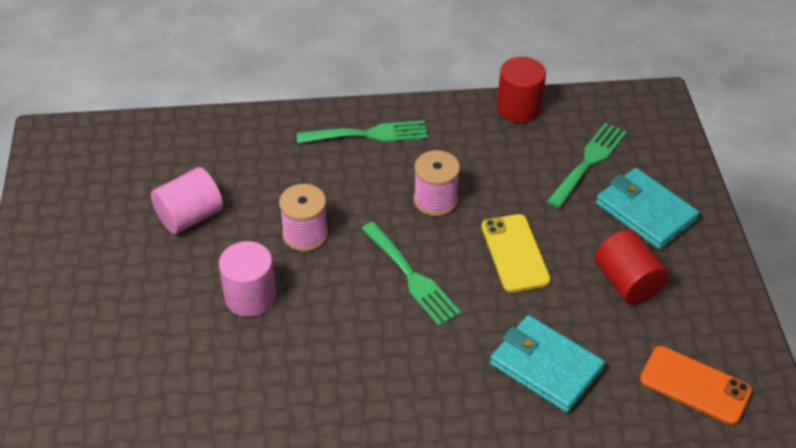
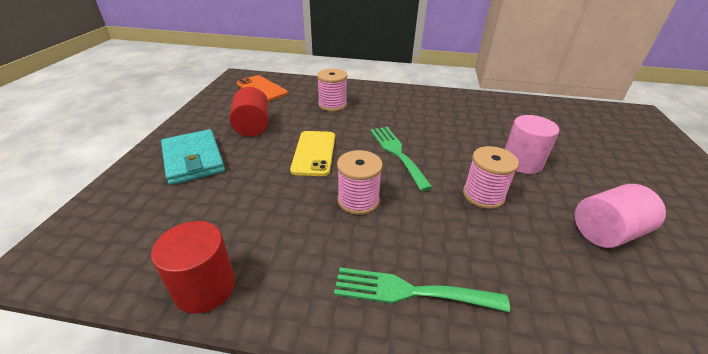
camera: 165 degrees left, 10 degrees down
(545, 366) = (332, 105): turquoise wallet -> pink spool
(588, 162) = (193, 205): green fork -> none

